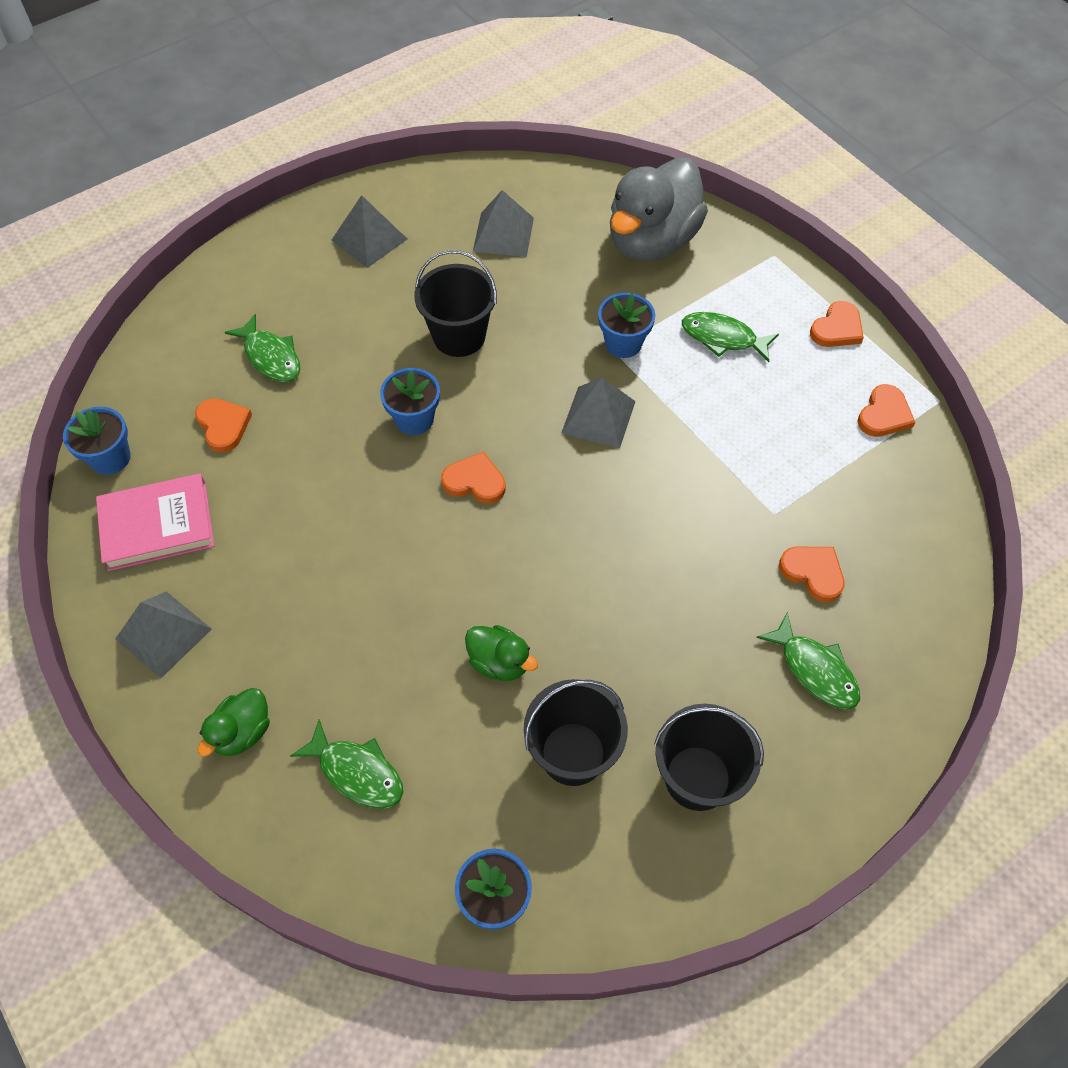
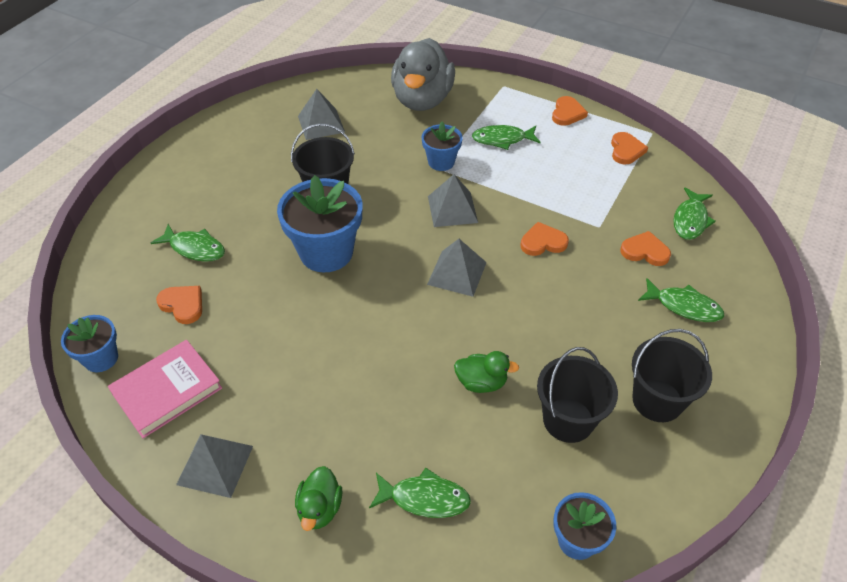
camera: 25 degrees left, 10 degrees down
(369, 239) = (227, 154): grey pyramid -> grey pyramid (457, 273)
(414, 419) = (326, 252): blue flower pot -> blue flower pot, size x1.80
(475, 481) = (393, 276): orange heart -> orange heart (543, 242)
(906, 552) = (690, 220): none -> green fish

